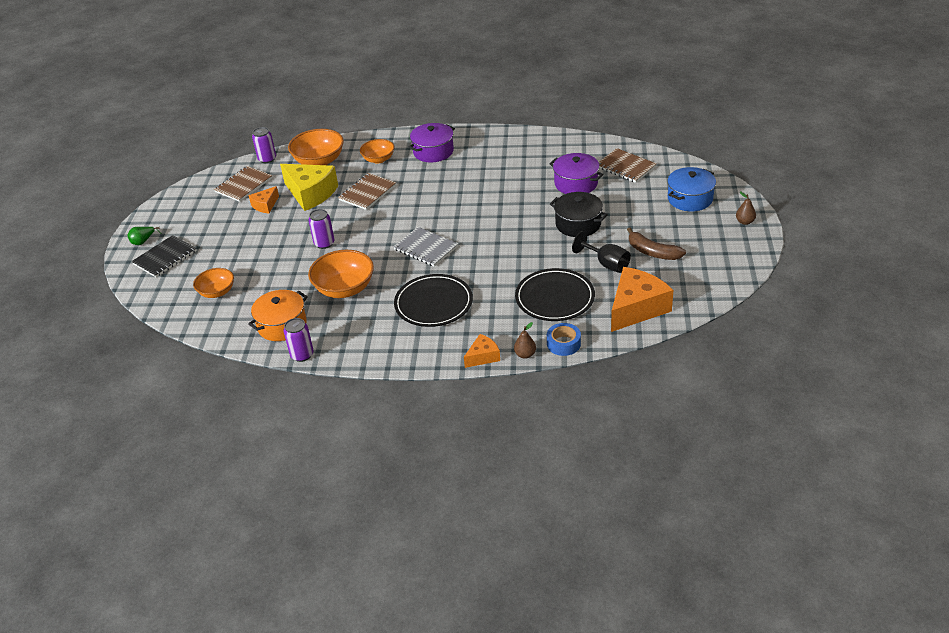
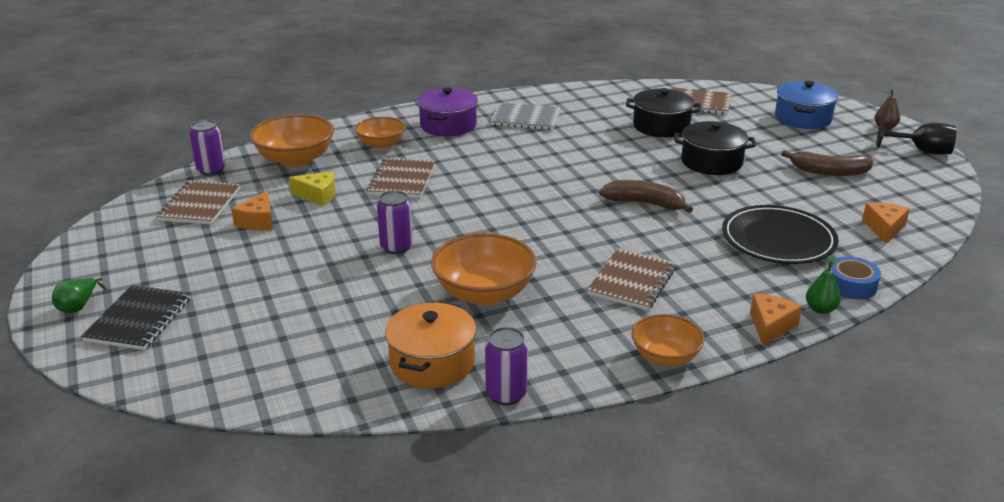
camera: 30 degrees left, 10 degrees down
(217, 292) = (276, 345): orange bowl -> orange bowl (665, 357)
(311, 194) = (318, 196): yellow cheese -> yellow cheese, size x0.52
(426, 248) = (550, 223): grey notebook -> grey notebook (525, 118)
(433, 303) = (631, 281): black plate -> brown notebook
(498, 247) = (644, 203): none -> brown banana
(525, 354) = (820, 309): brown pear -> green pear
(576, 183) = (661, 126): purple pot -> black pot
(606, 264) = (793, 193): black goblet -> black goblet (921, 151)
(636, 308) = (884, 228): orange cheese -> orange cheese, size x0.52

